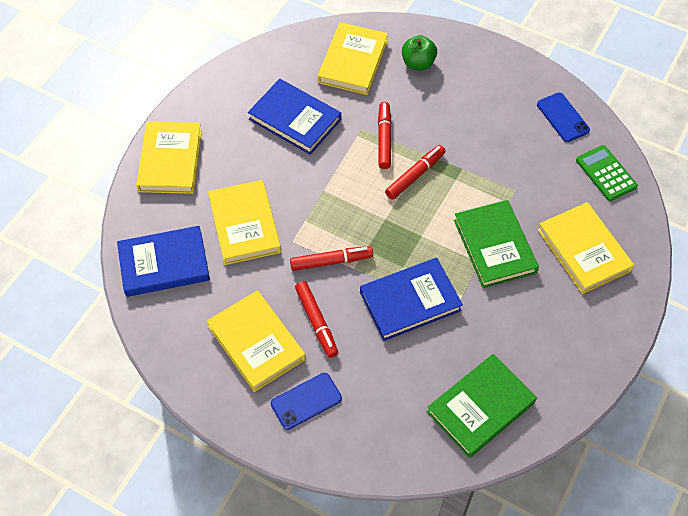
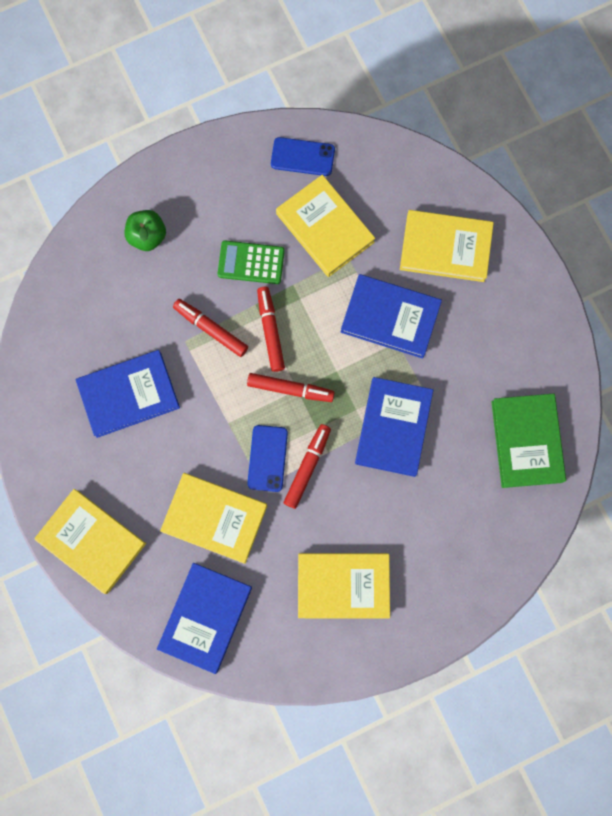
camera: 55 degrees left, 20 degrees up
(306, 401) = (426, 579): blue phone -> blue phone (267, 458)
(316, 322) = (358, 520): red marker -> red marker (290, 389)
(353, 61) = (100, 294): yellow book -> yellow book (324, 228)
(495, 246) = (390, 317): green book -> blue book
(606, 173) = (385, 168): green calculator -> green calculator (251, 262)

